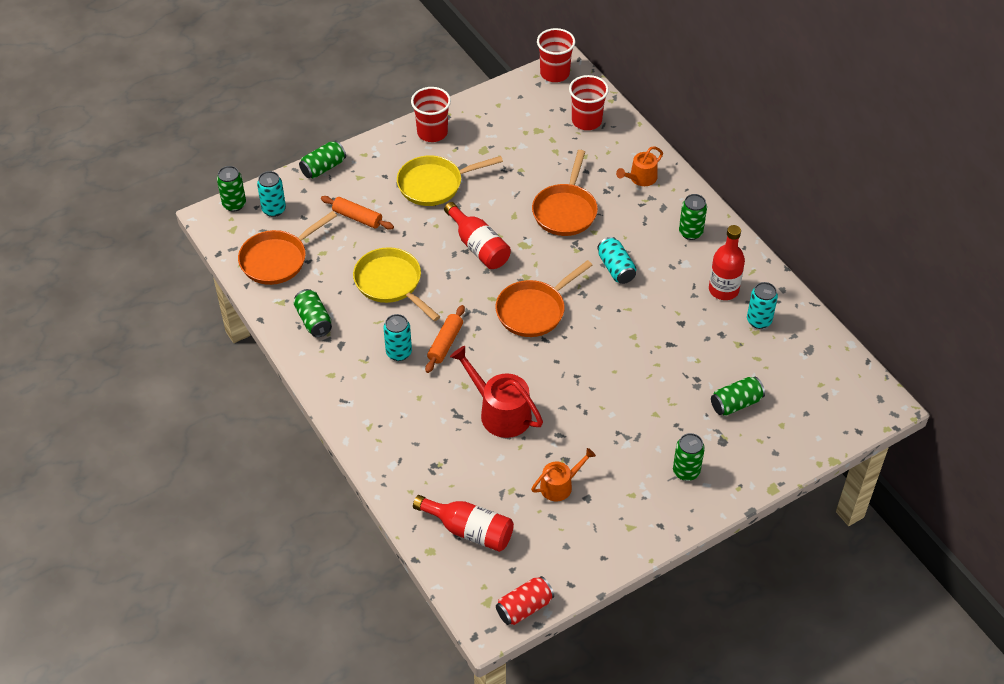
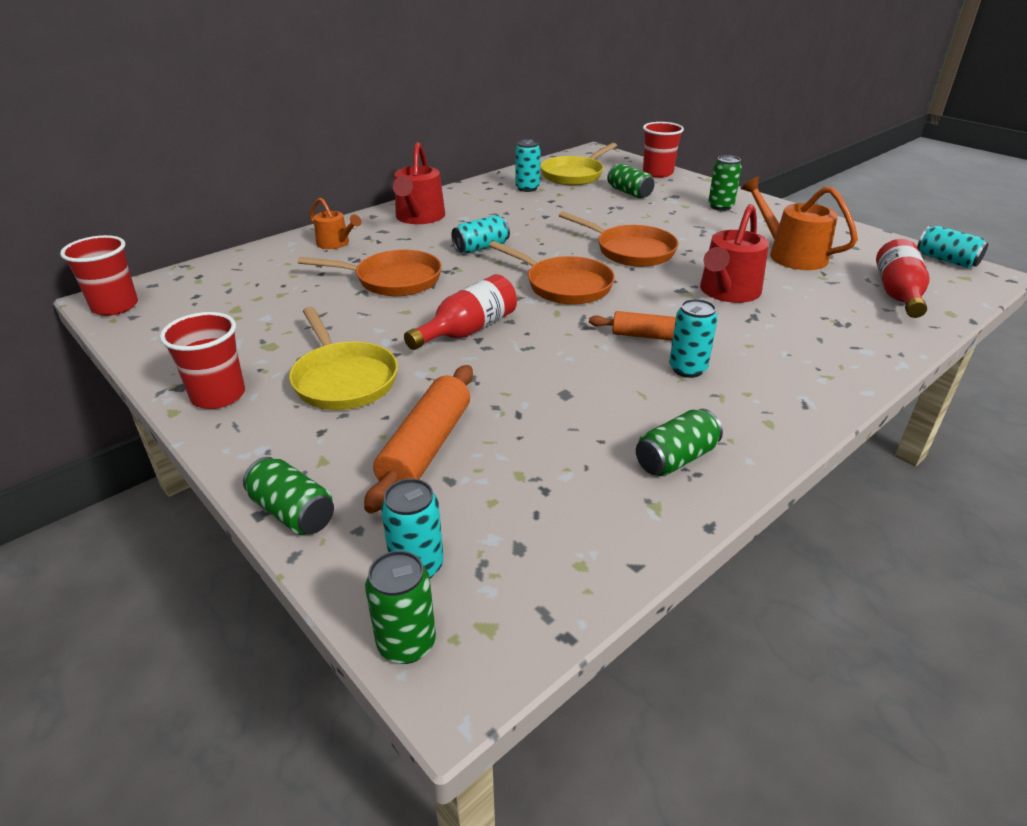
camera: 100 degrees left, 15 degrees down
(277, 259) = (554, 532): orange pan -> orange pan (630, 251)
(357, 218) = (426, 447): orange rolling pin -> orange rolling pin, size x1.52
(391, 283) = (562, 392): yellow pan -> yellow pan (574, 175)
(524, 607) = (946, 260): red can -> turquoise can
(560, 485) = (791, 255): orange watering can -> orange watering can, size x1.65
(586, 121) = (225, 279): red cup -> red cup (657, 173)
(690, 232) = (419, 217): green can -> red watering can
(723, 290) = (494, 202): red bottle -> none

